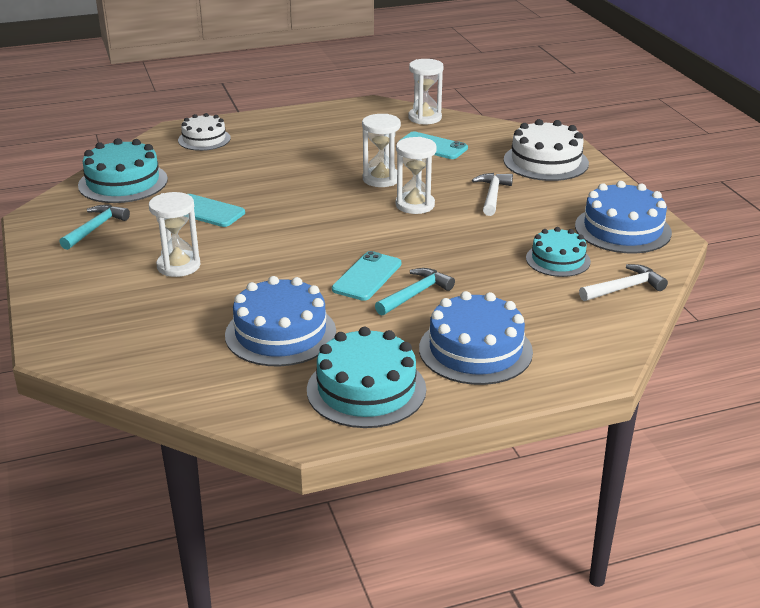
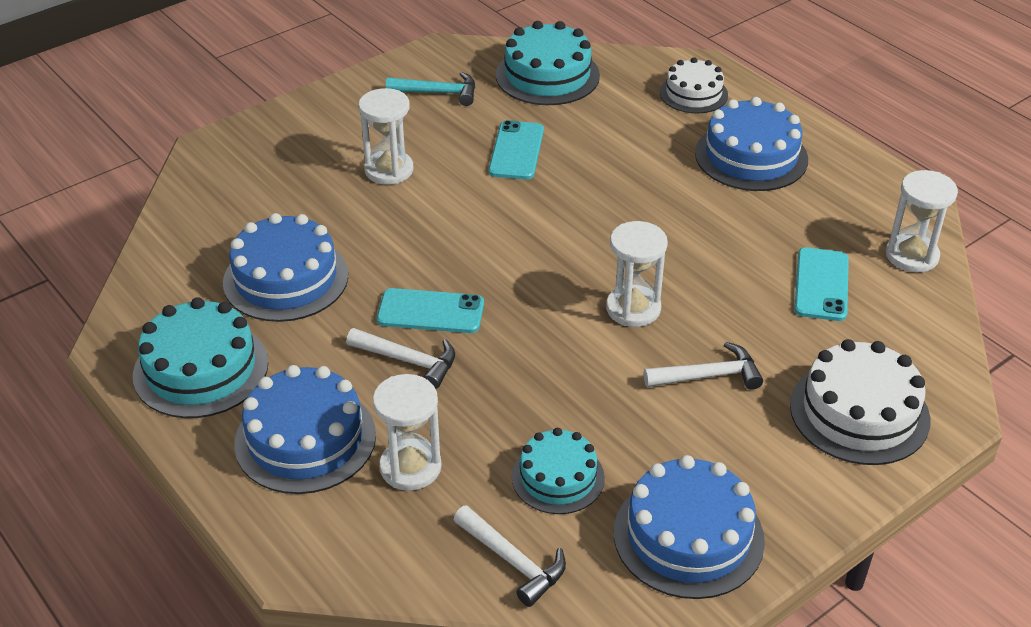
camera: 70 degrees right, 10 degrees up
(291, 137) = (751, 156): none -> blue cake
(381, 179) = (686, 261): white hourglass -> white hourglass (410, 467)
(415, 294) = (408, 361): turquoise hammer -> white hammer

